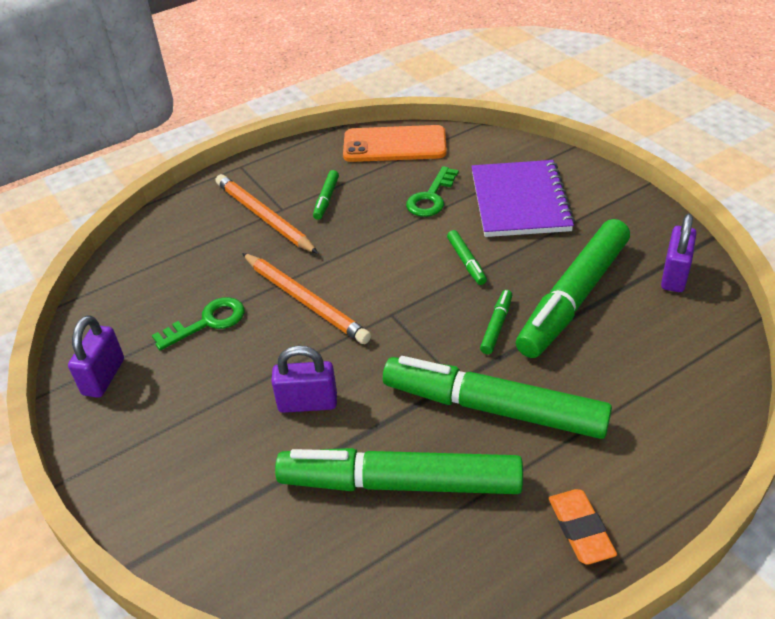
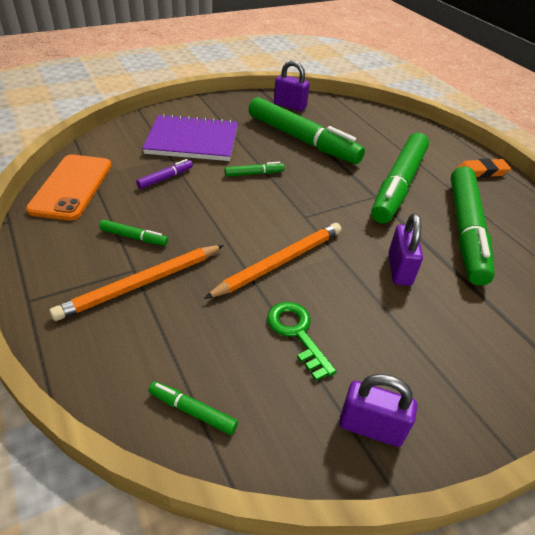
camera: 90 degrees left, 0 degrees up
(431, 197) = (165, 178): green key -> purple marker
(496, 326) = (324, 172): green marker -> green marker (192, 411)

